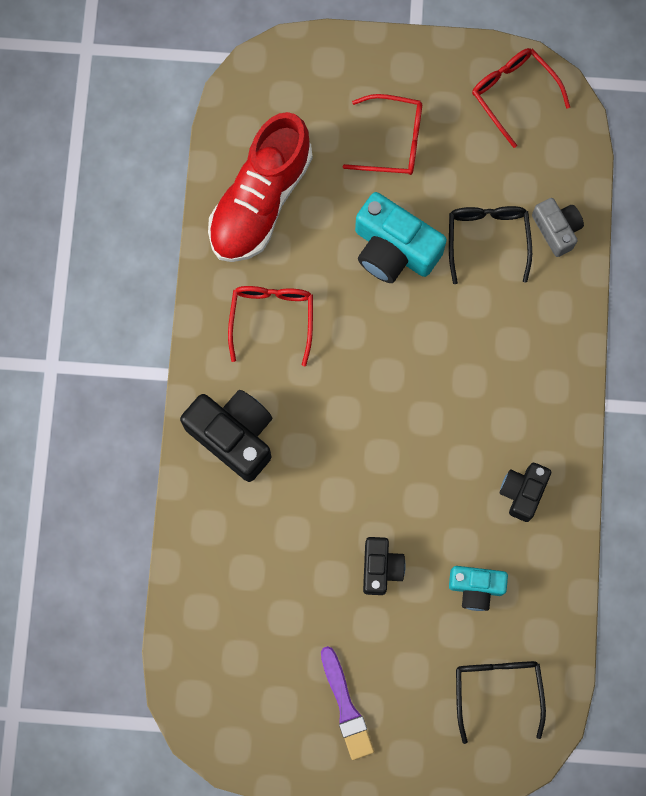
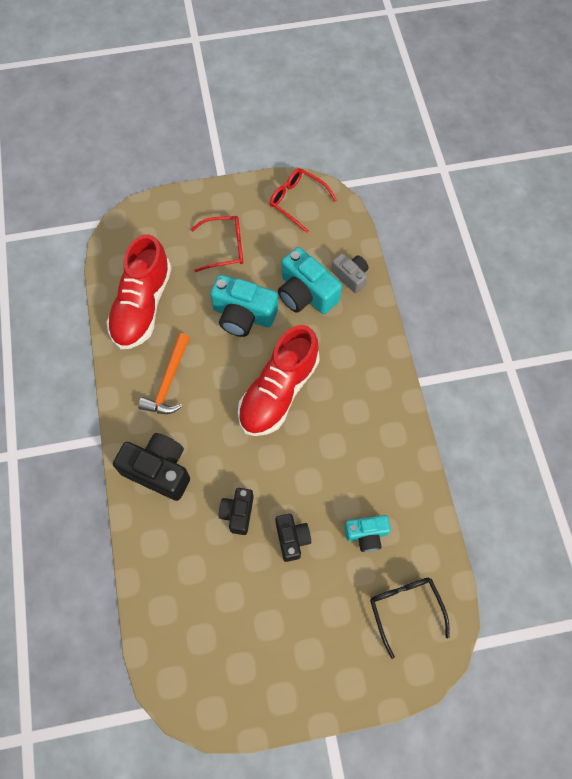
camera: 15 degrees left, 10 degrees down
(272, 319) = (168, 382): red glasses -> orange hammer
(346, 707) = (293, 655): purple brush -> none
(413, 370) = (278, 392): none -> red shoe
(487, 239) = (306, 293): black glasses -> turquoise camera
(522, 492) = (380, 456): black camera -> black camera (238, 513)

